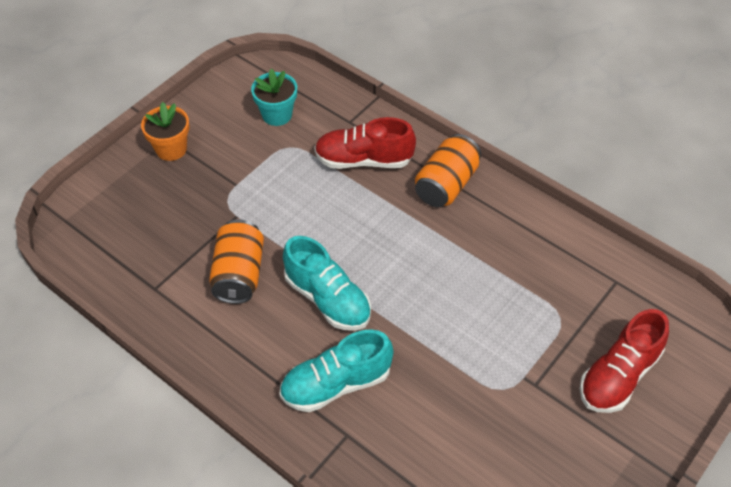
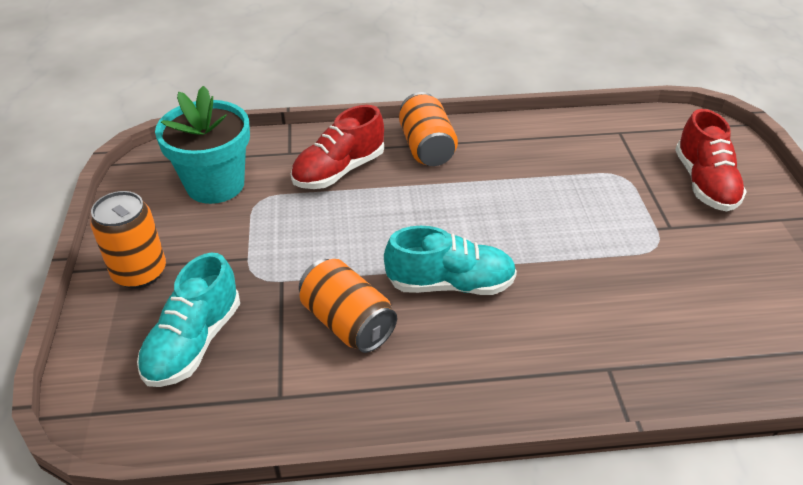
camera: 45 degrees left, 10 degrees down
(171, 149) = (139, 272): orange flower pot -> orange can
(277, 115) = (215, 185): turquoise flower pot -> turquoise flower pot, size x1.64
(336, 384) = (547, 339): turquoise shoe -> turquoise shoe (194, 342)

